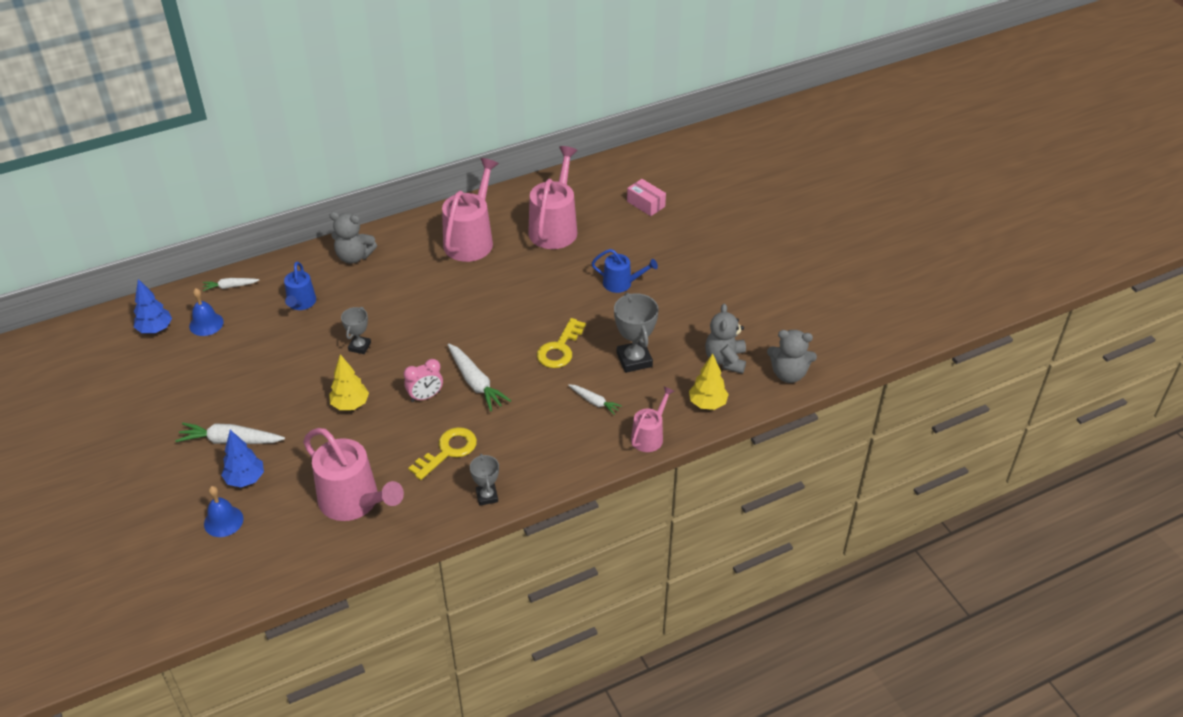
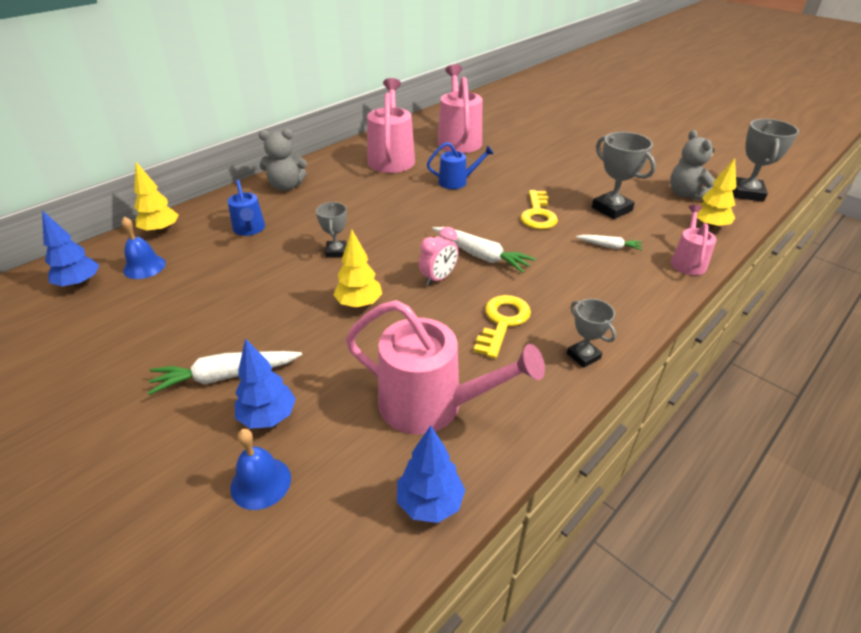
camera: 20 degrees left, 5 degrees down
(230, 286) = (161, 231): white carrot -> yellow tree
(315, 564) = (430, 503): none -> blue tree
(621, 283) = (547, 163): blue watering can -> blue watering can (457, 182)
(646, 204) = (518, 117): pink box -> none
(788, 374) = (747, 193): grey teddy bear -> grey trophy

